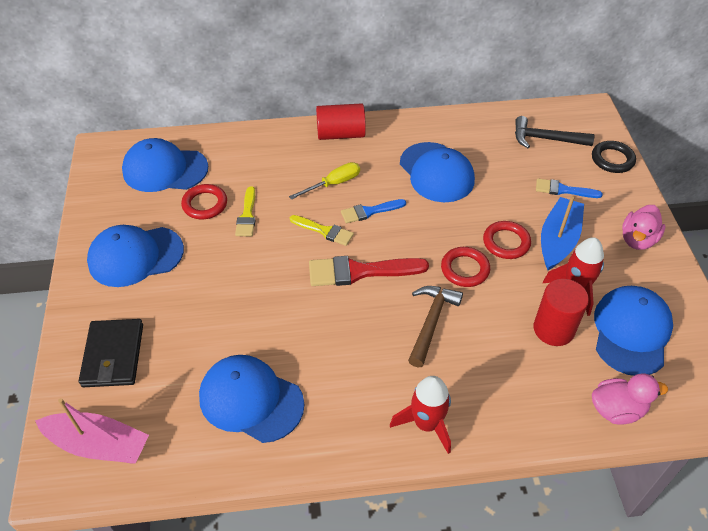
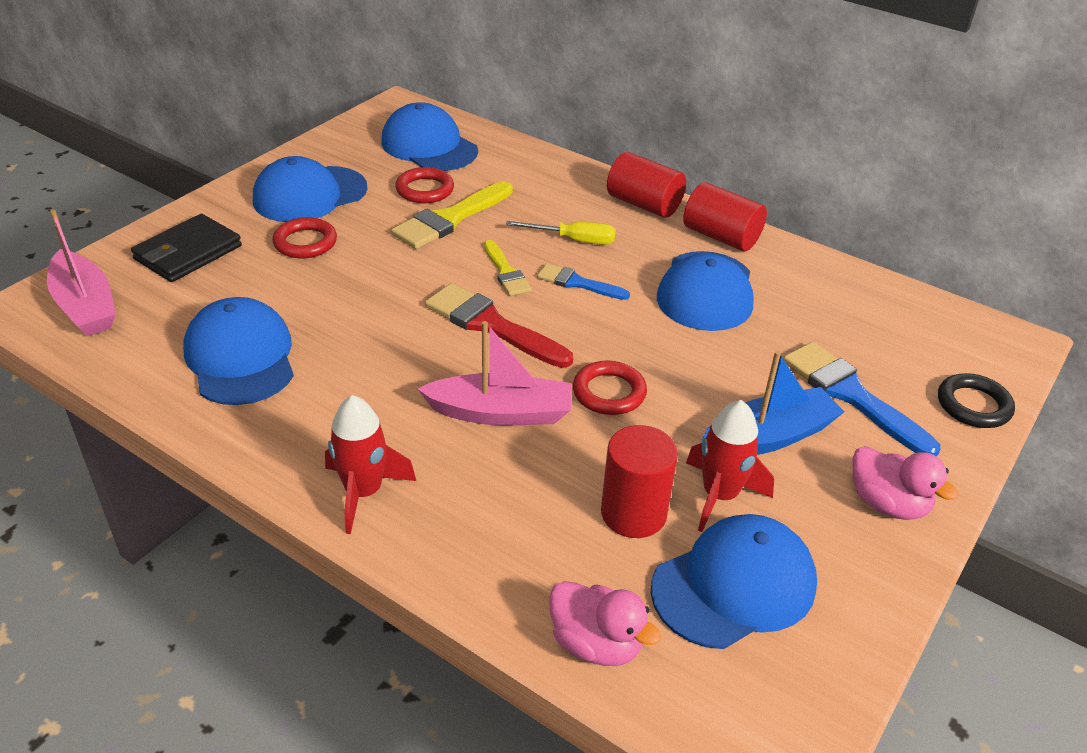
camera: 40 degrees right, 10 degrees down
(135, 256) = (310, 194): blue cap -> blue cap turned 60 degrees counterclockwise
(247, 215) = (450, 219): yellow brush -> yellow brush, size x1.68
(403, 131) = (721, 237): none -> red cylinder
(431, 322) = (501, 413): brown hammer -> pink boat
(506, 242) = (696, 399): red ring -> red ring (305, 242)
(545, 139) = (901, 335): black hammer -> none
(563, 190) = (851, 395): blue brush -> blue brush, size x1.68
(637, 240) = (887, 504): pink duck -> pink duck turned 120 degrees counterclockwise

